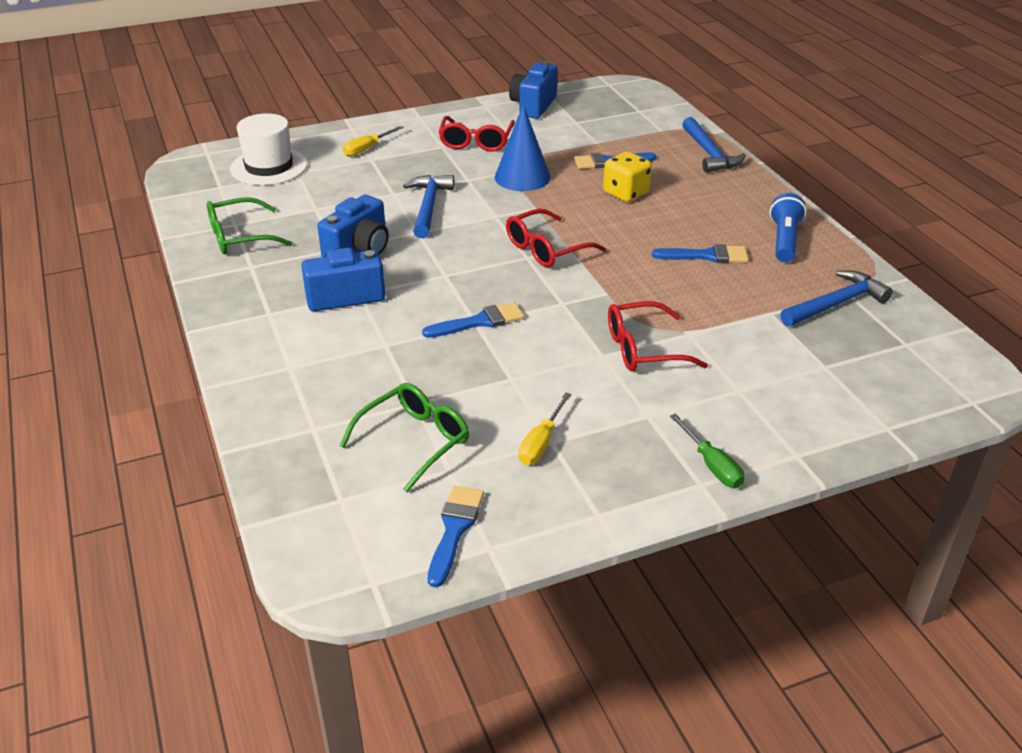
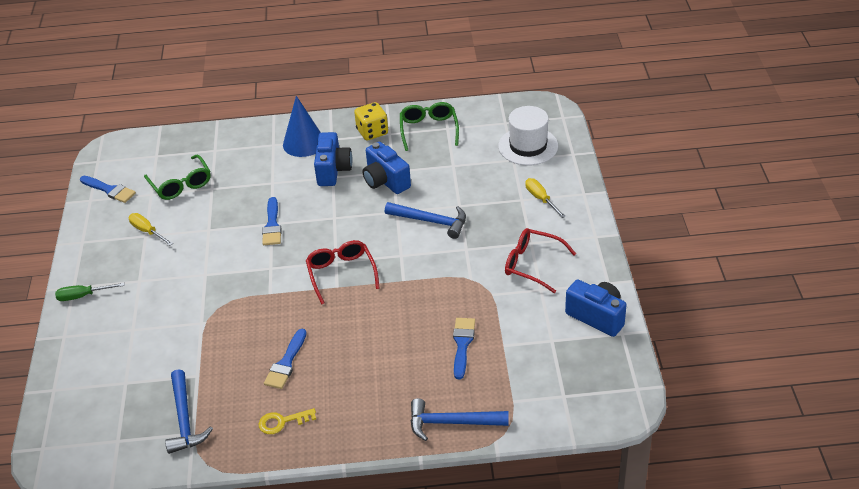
camera: 110 degrees right, 5 degrees up
(522, 177) = (457, 282): blue cone -> blue cone (304, 143)
(625, 193) = (402, 340): yellow dice -> yellow dice (372, 132)
(643, 349) = (199, 295): red glasses -> none
(784, 240) = (282, 422): blue flashlight -> yellow key

